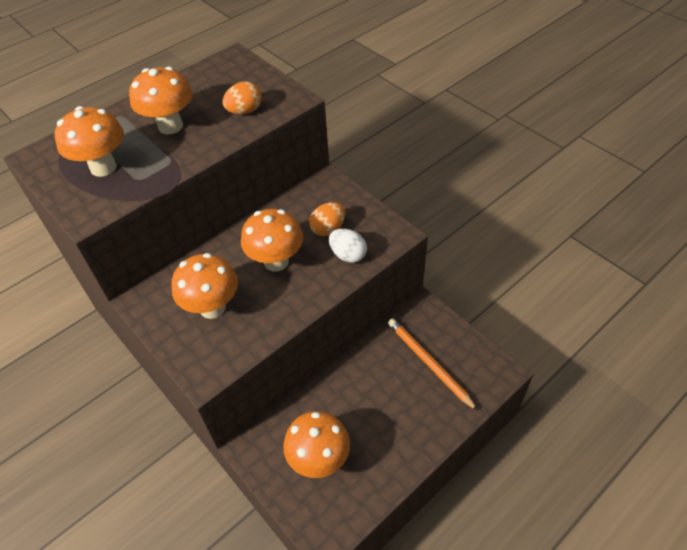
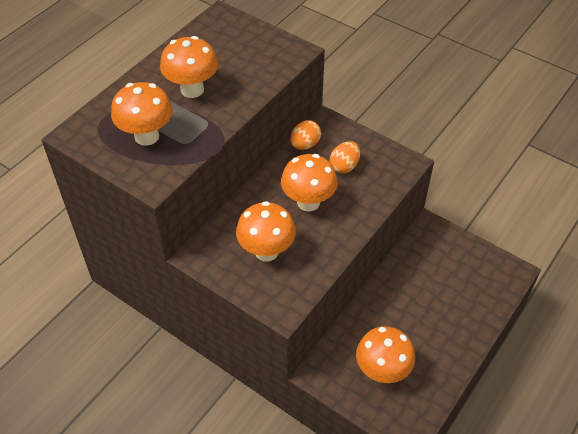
camera: 15 degrees left, 0 degrees up
(244, 111) = (256, 67): orange egg -> orange egg (305, 145)
(348, 255) = (370, 187): white egg -> none
(429, 363) = (450, 275): orange pencil -> none

